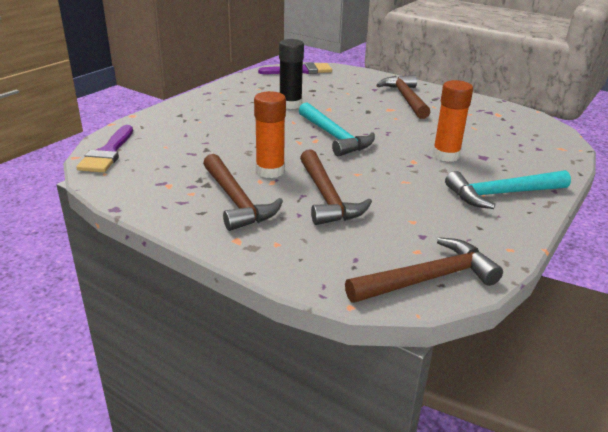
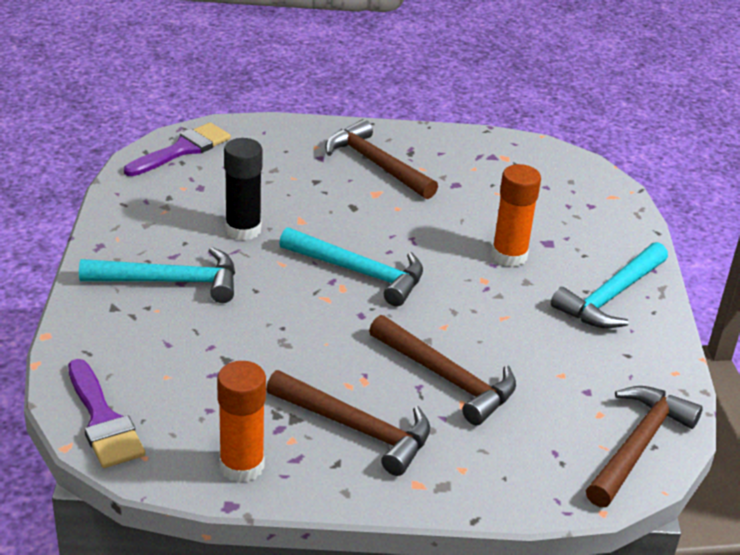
camera: 35 degrees left, 5 degrees up
(222, 113) = (170, 282): none -> turquoise hammer
(270, 171) = (344, 364): orange glue stick -> orange glue stick (241, 466)

